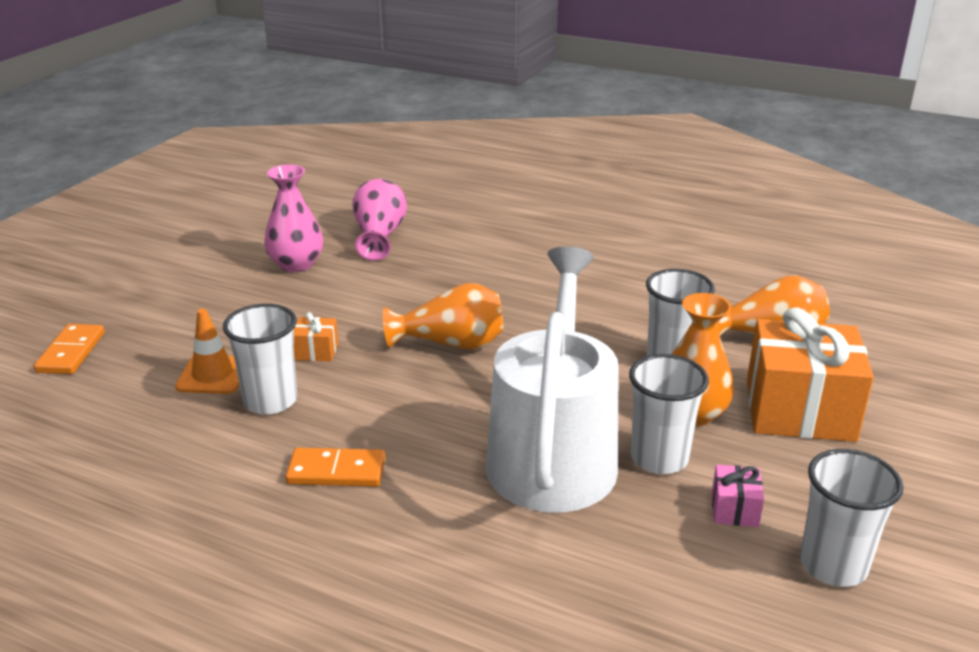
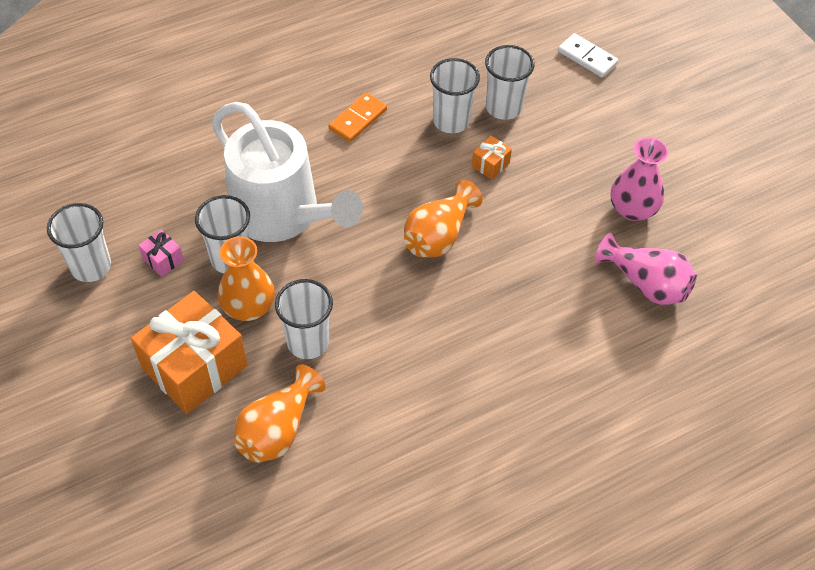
camera: 125 degrees right, 25 degrees up
(71, 352) = (587, 57): orange domino -> white domino
(213, 375) = (503, 107): orange traffic cone -> white cup

